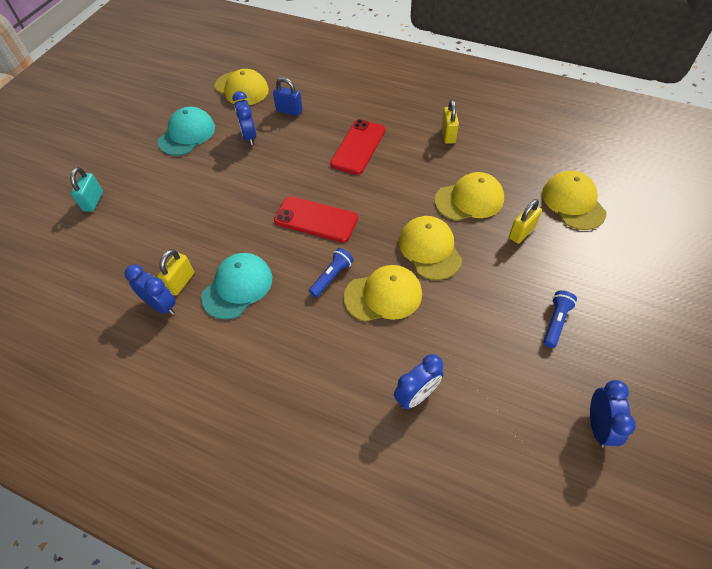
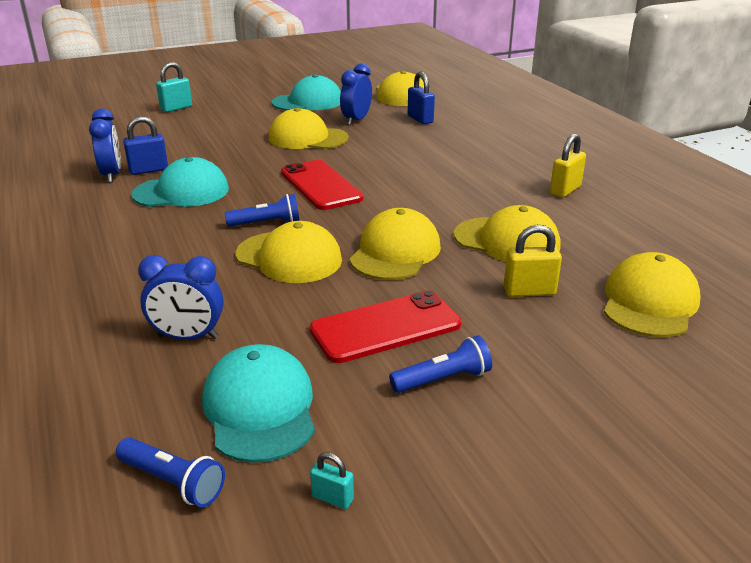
camera: 40 degrees right, 25 degrees down
(181, 282) = (148, 170): yellow padlock -> blue padlock
(243, 176) = (307, 138): none -> yellow cap
(358, 147) = (447, 161): red phone -> red phone (386, 327)
(510, 407) = (260, 408): none -> turquoise cap
(534, 480) = (173, 482): none -> blue flashlight
(598, 426) = (332, 498): blue clock -> turquoise padlock

